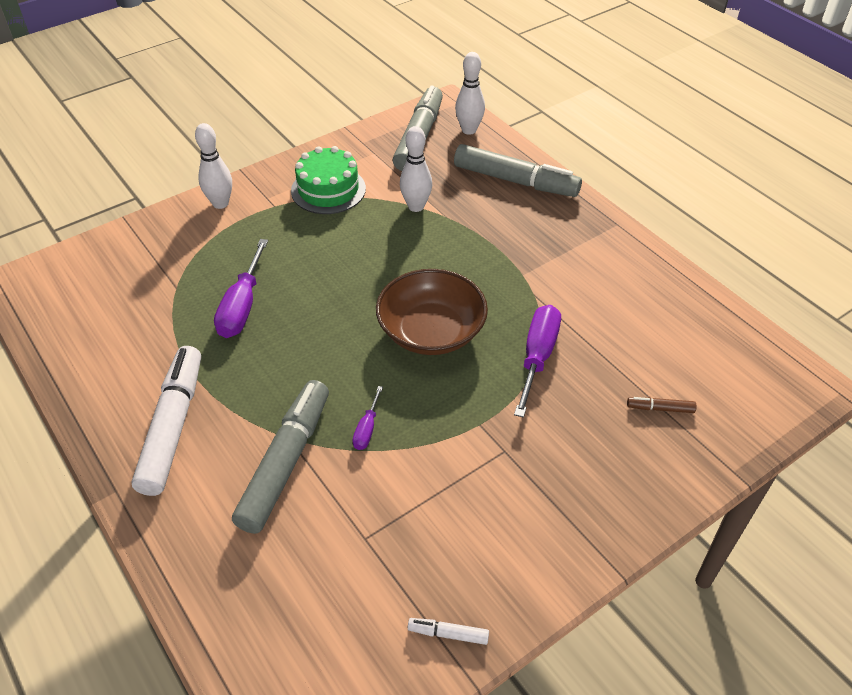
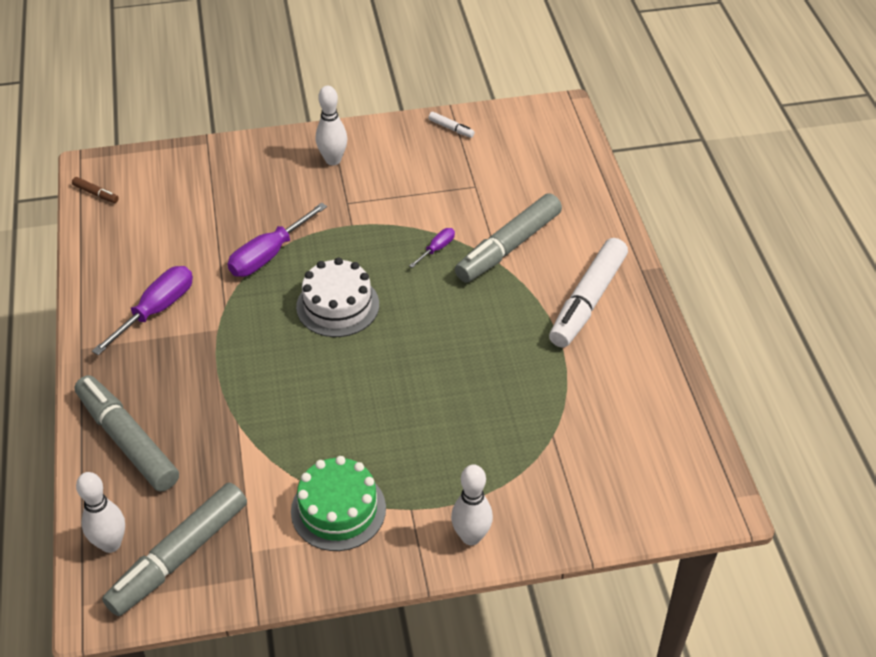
camera: 155 degrees left, 0 degrees up
(242, 306) = (494, 390): purple screwdriver -> purple screwdriver (156, 310)
(416, 206) = (258, 446): white bowling pin -> white bowling pin (333, 160)
(431, 331) = (338, 305): brown bowl -> white cake
(660, 408) = (214, 191): brown marker -> brown marker (96, 194)

